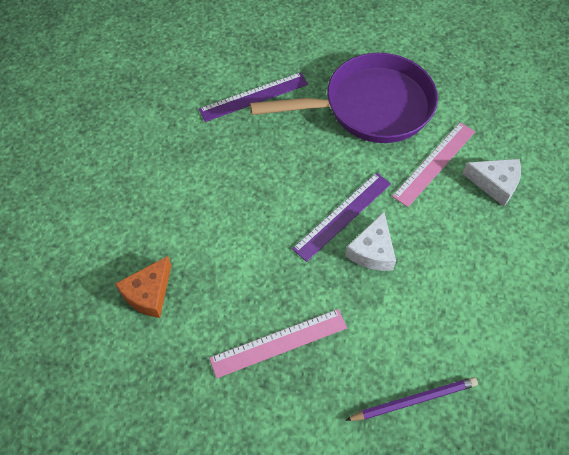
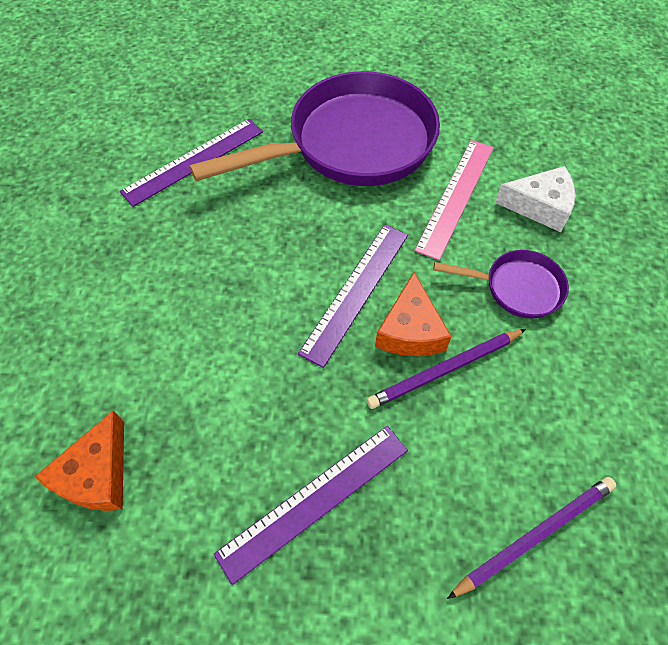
camera: 15 degrees left, 0 degrees up
(279, 343) = (315, 500): pink ruler -> purple ruler
(372, 251) = (410, 330): white cheese -> orange cheese
(388, 283) = (445, 370): none -> purple pencil
(457, 239) = (517, 288): none -> purple pan

